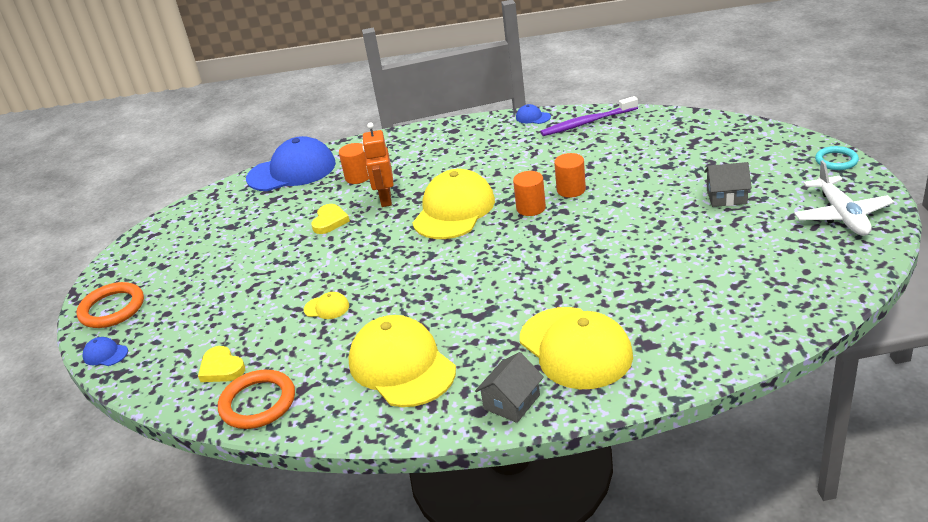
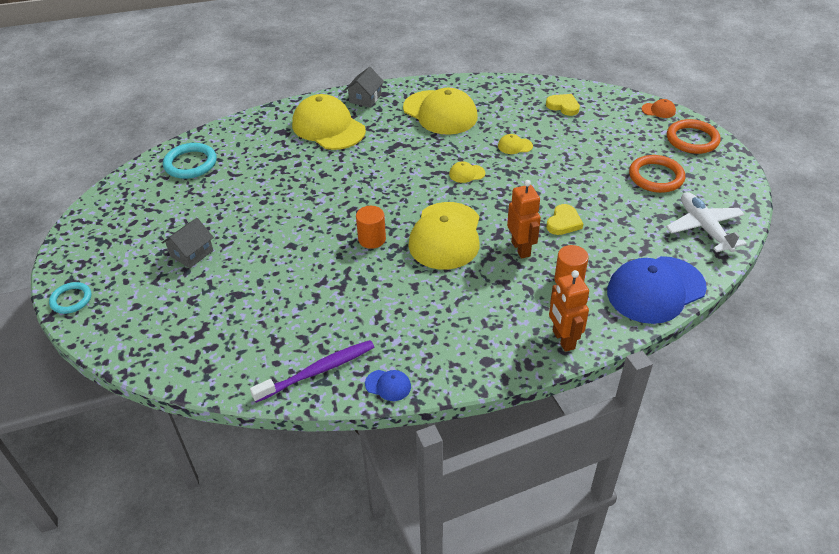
camera: 165 degrees right, 10 degrees up
(105, 354) = (658, 110): blue cap -> orange cap
(258, 403) = (522, 90): orange ring -> orange ring (656, 177)
(330, 221) = (563, 222): yellow heart -> yellow heart turned 150 degrees counterclockwise
(389, 142) = (563, 340): none -> orange robot
(404, 273) = (466, 174): none -> yellow cap
(571, 190) = (335, 261): orange cylinder -> none
(726, 197) = (191, 253): grey house -> grey house turned 45 degrees counterclockwise
(774, 297) = (190, 164): none -> turquoise ring
(842, 215) = (105, 234): white plane -> white plane (704, 228)

